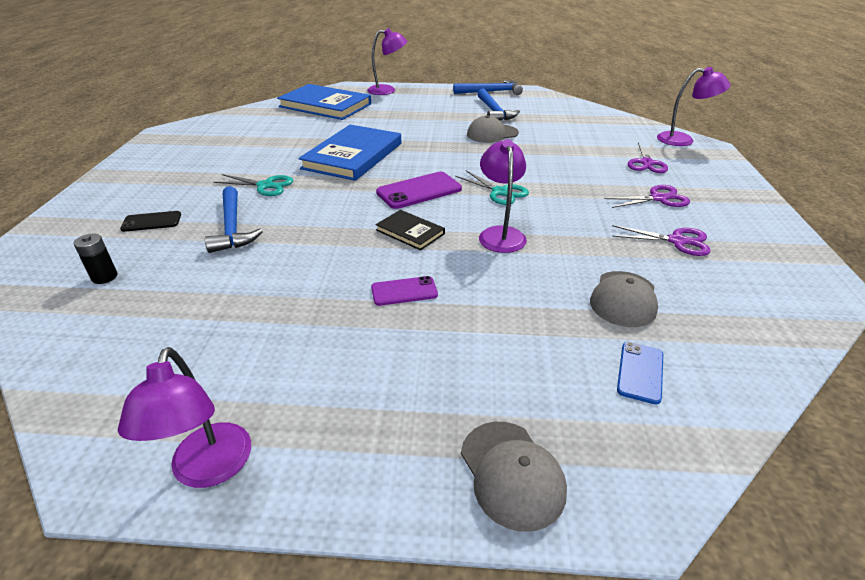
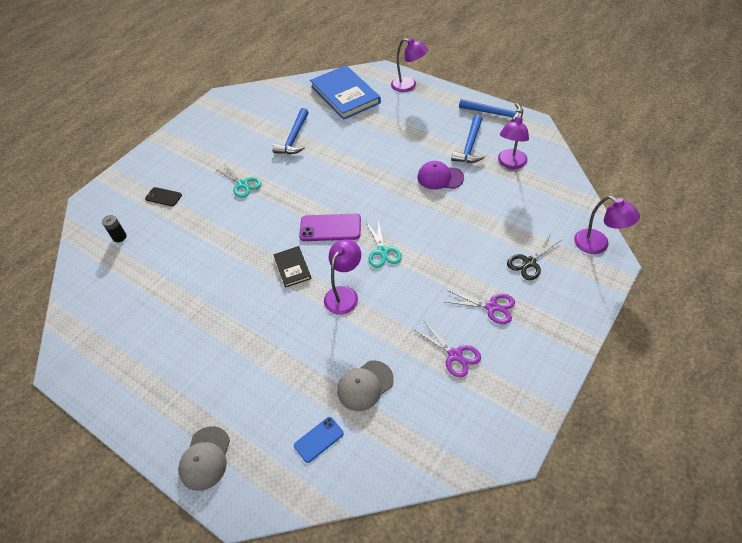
camera: 35 degrees right, 15 degrees up
(209, 470) = (97, 386): purple lamp -> purple lamp (510, 163)
(232, 227) = (200, 220): blue hammer -> blue hammer (294, 138)
(353, 156) = (318, 170): blue book -> none
(404, 291) = (250, 318): purple phone -> none
(492, 134) = (440, 177): grey cap -> purple cap
(646, 163) = (529, 262): purple scissors -> black scissors

